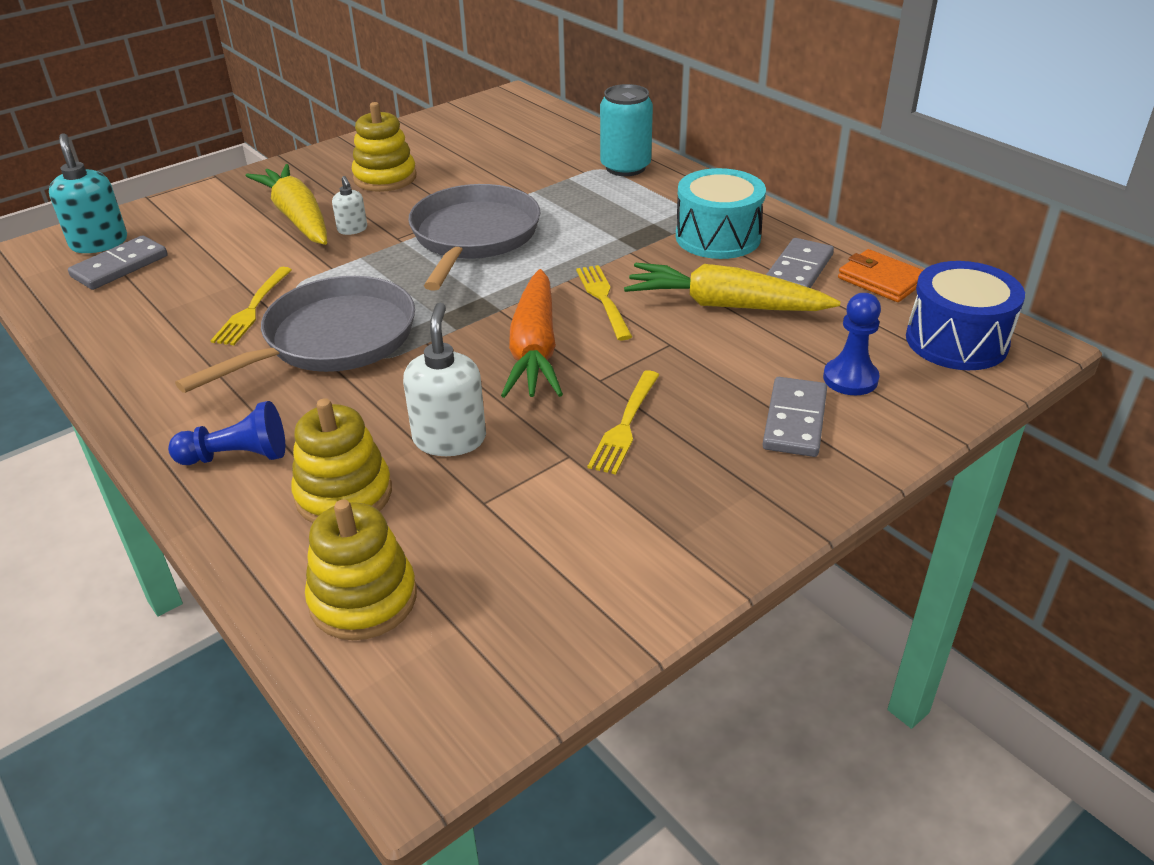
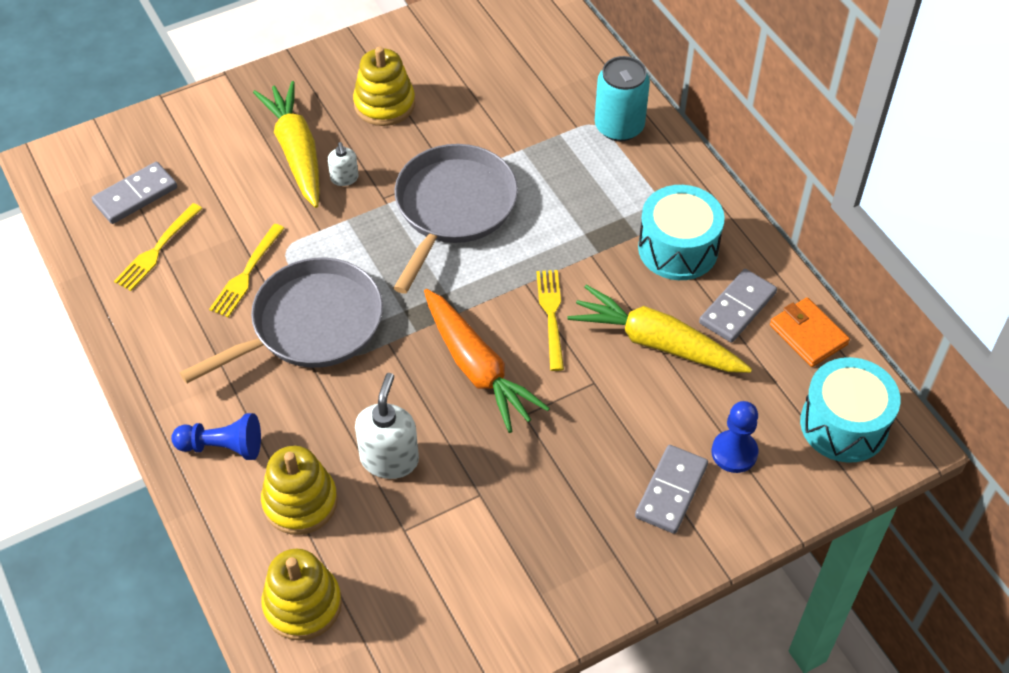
camera: 10 degrees right, 15 degrees up
(99, 243) = (117, 158): turquoise soap dispenser -> none
(535, 349) = (478, 368): orange carrot -> orange carrot turned 45 degrees counterclockwise
(625, 425) = (532, 470): yellow fork -> yellow fork (157, 250)
(956, 341) = (844, 424): blue drum -> turquoise drum

